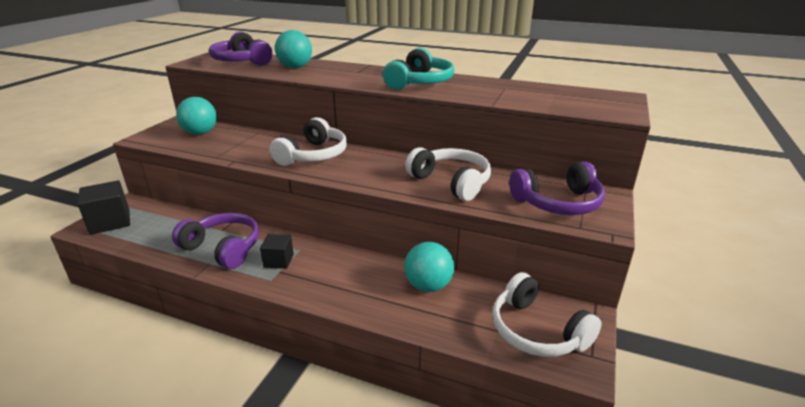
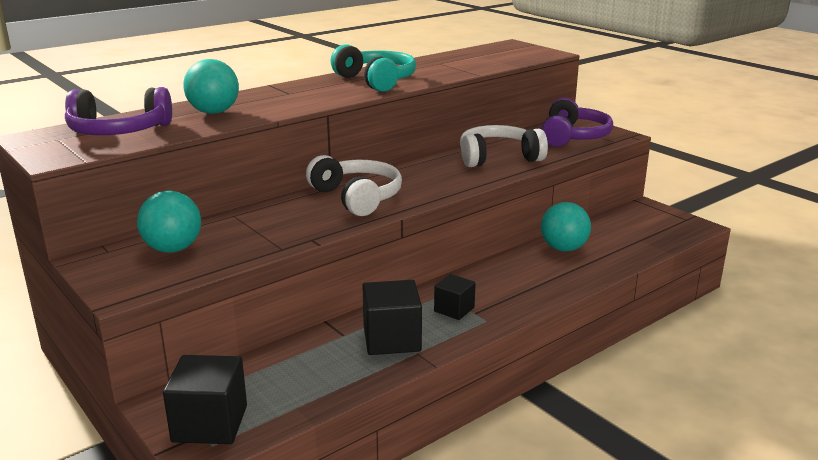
camera: 60 degrees left, 5 degrees down
(223, 248) = (392, 339): purple headphones -> black cube
(537, 331) = (650, 227): white headphones -> none

